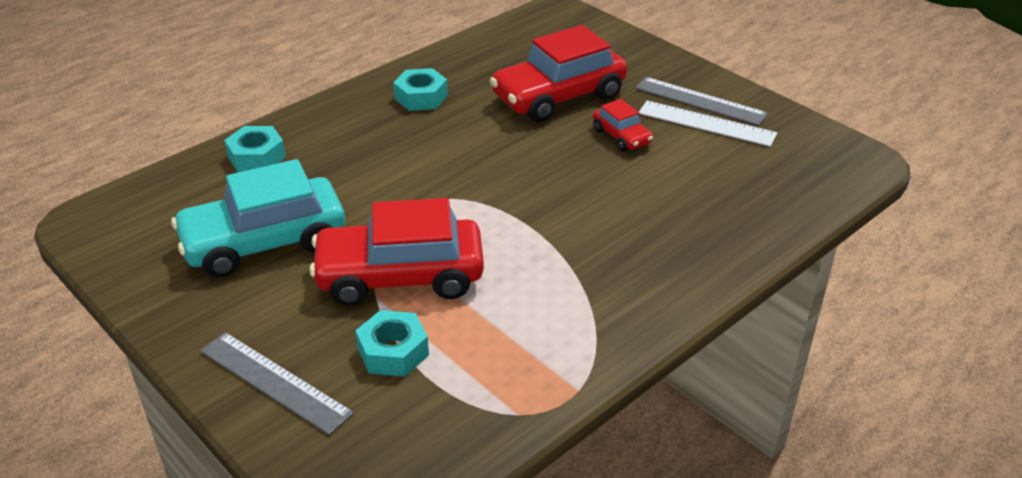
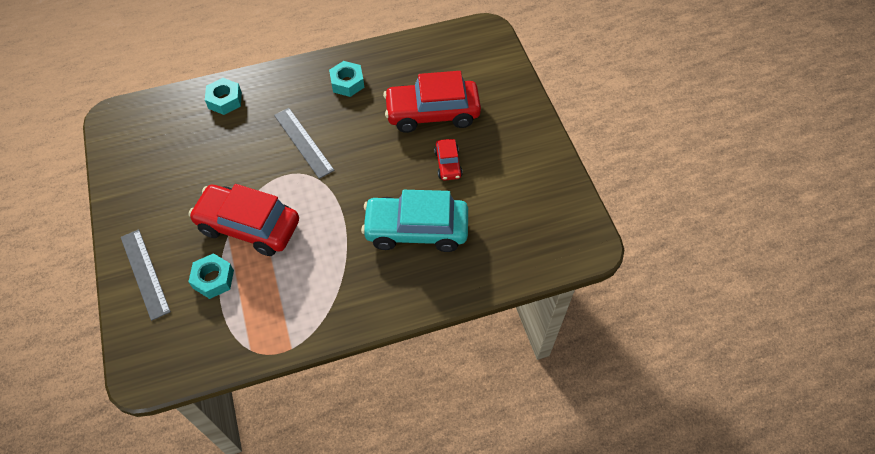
camera: 25 degrees right, 20 degrees up
(264, 242) = (193, 171): turquoise car -> turquoise car (416, 230)
(700, 101) = (522, 151): grey ruler -> grey ruler (303, 142)
(706, 123) = (511, 173): white ruler -> none

